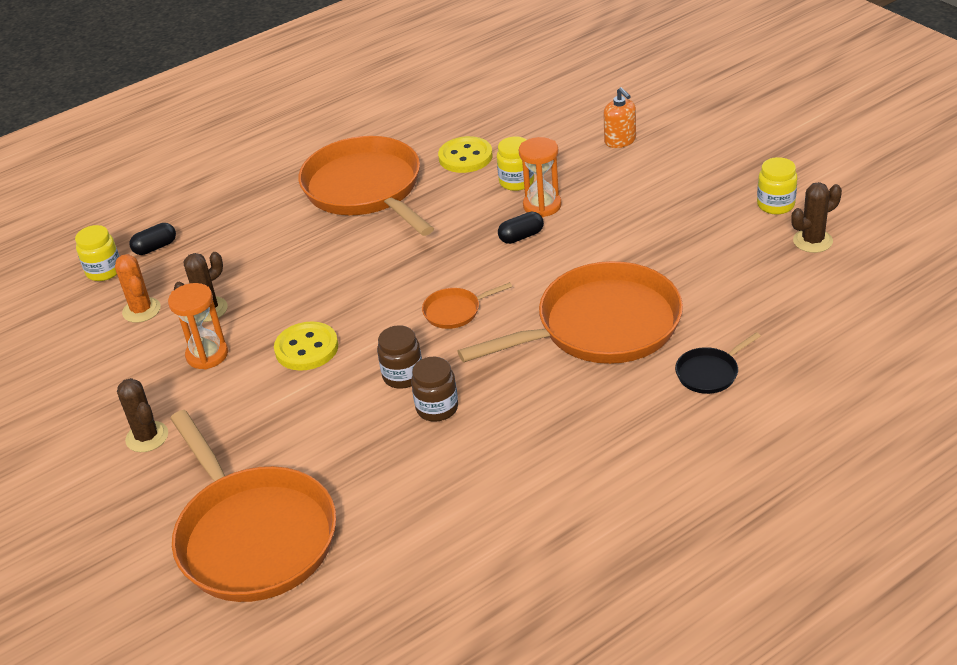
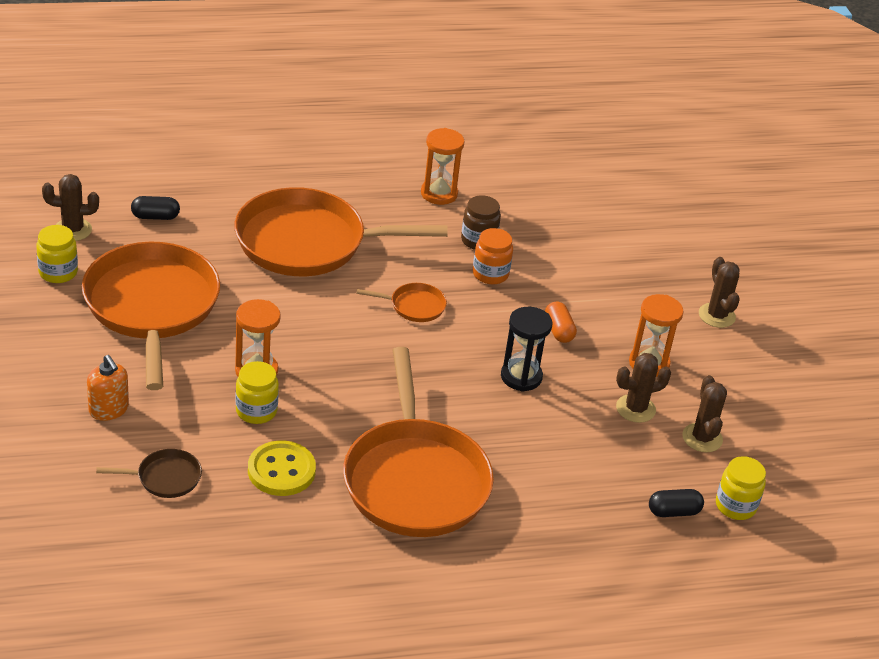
camera: 165 degrees left, 0 degrees up
(141, 310) = (702, 438): orange cactus -> brown cactus
(253, 536) = (651, 217): orange pan -> orange pan (151, 307)
(306, 348) = (558, 330): yellow button -> orange capsule
(322, 293) = (521, 377): none -> black hourglass
(403, 376) = (490, 274): brown jar -> orange jar
(517, 446) = (439, 194): none -> orange hourglass
(521, 236) = (303, 348): black capsule -> black capsule (155, 217)
(539, 123) = (165, 478): none -> brown pan
(620, 141) = (109, 409): orange soap dispenser -> orange soap dispenser turned 150 degrees clockwise
(709, 373) = (264, 179): black pan -> none

